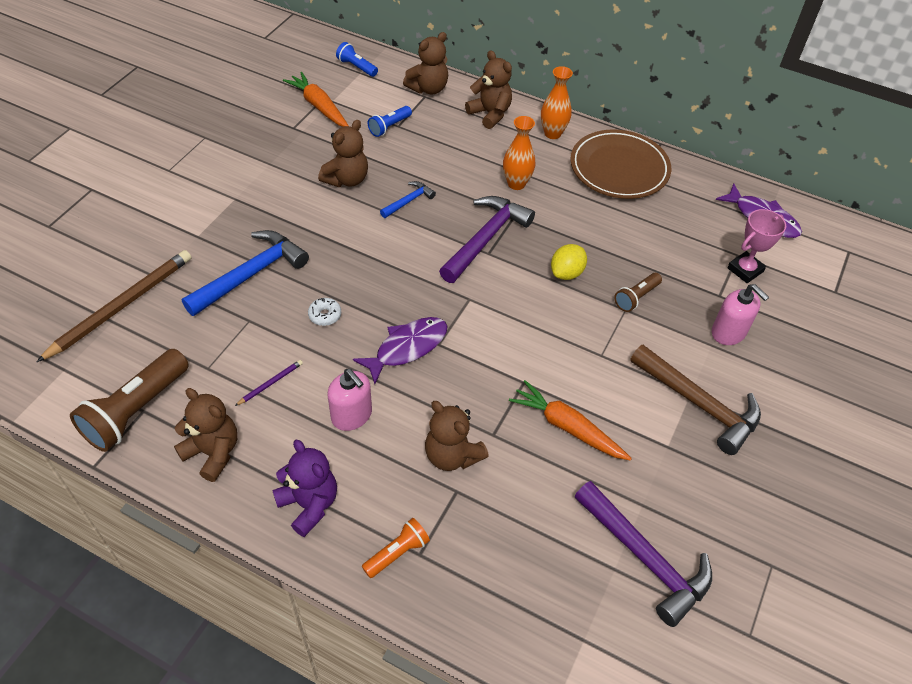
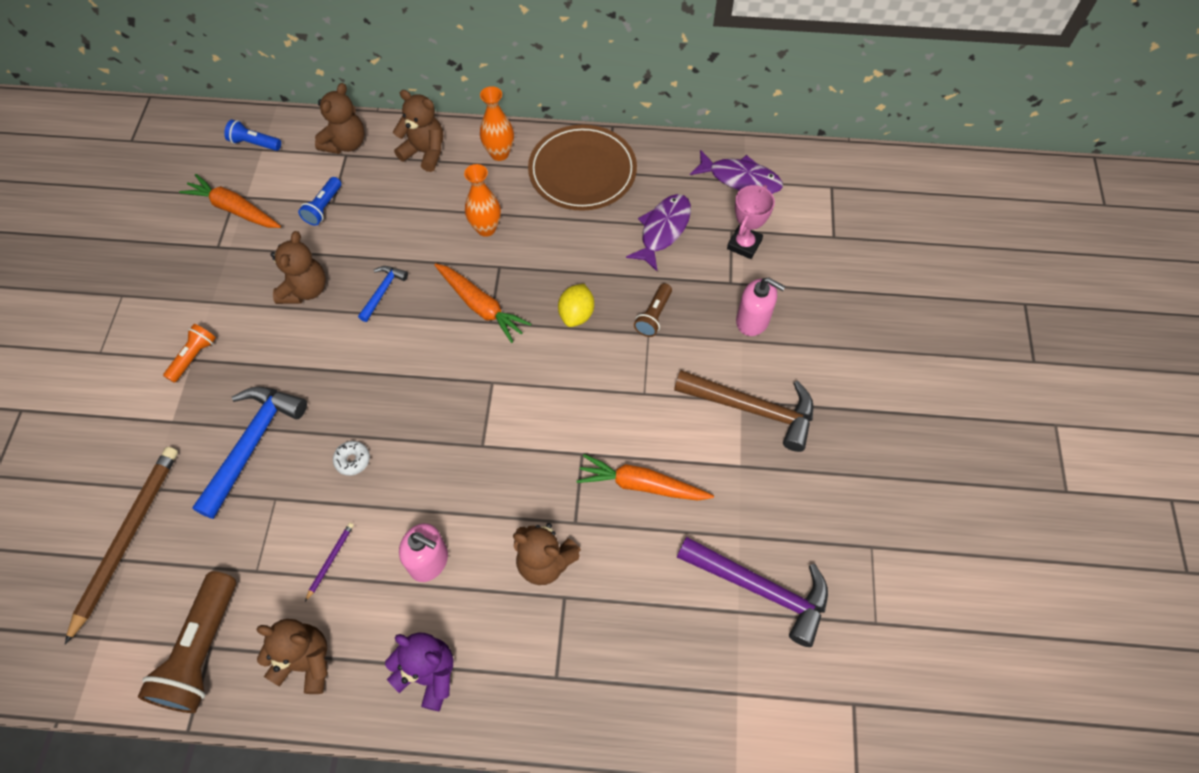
camera: 20 degrees left, 10 degrees up
(397, 553) = (535, 685): orange flashlight -> orange flashlight (194, 357)
(407, 348) = (452, 463): purple fish -> purple fish (663, 230)
(485, 239) = (481, 306): purple hammer -> orange carrot

